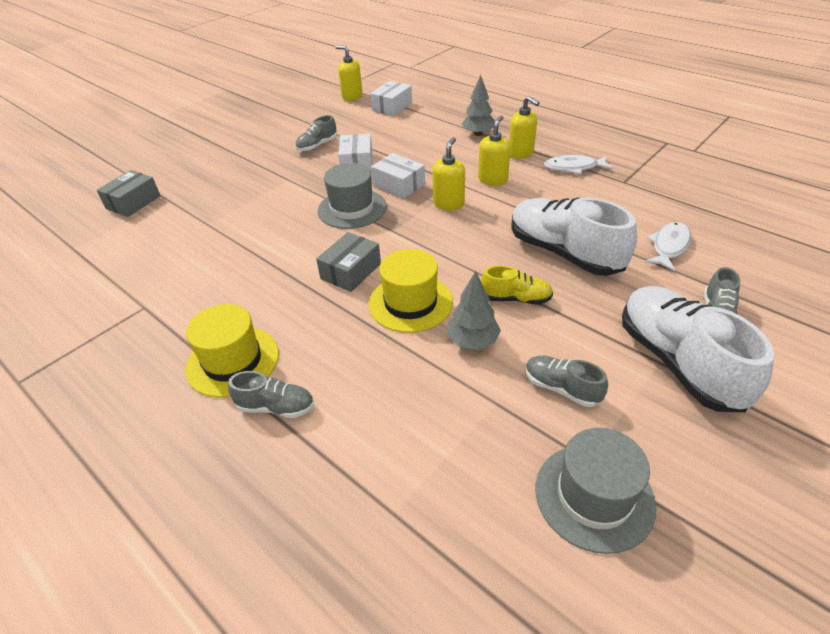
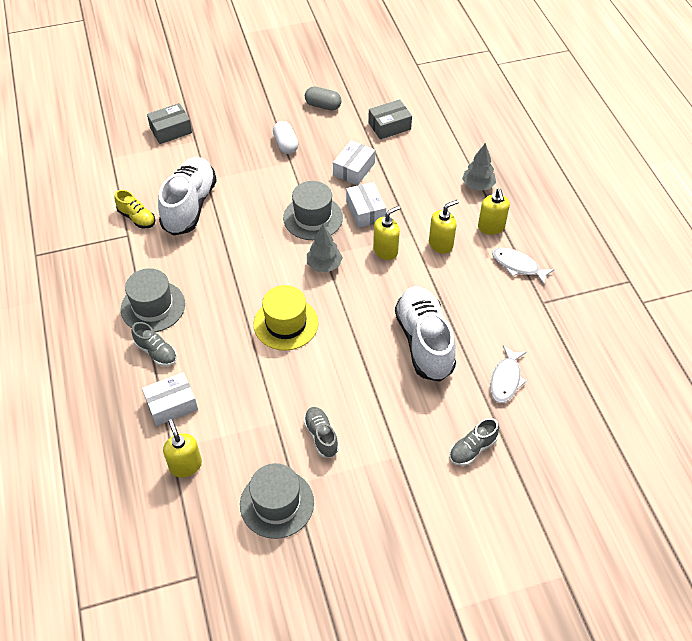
camera: 30 degrees right, 10 degrees up
(232, 361) = (153, 306): yellow hat -> grey hat
(272, 170) = (286, 144): none -> white capsule
(284, 134) = (323, 106): none -> grey capsule
(317, 146) = (338, 133): grey shoe -> none
(351, 271) = (269, 276): grey box -> grey box (389, 126)
(352, 96) = (412, 82): yellow soap dispenser -> yellow soap dispenser (185, 465)
(392, 106) = (436, 113): white box -> white box (171, 404)
(473, 341) = (299, 374): grey tree -> grey tree (324, 265)
(516, 299) = (354, 359): yellow shoe -> yellow shoe (137, 218)
(669, 246) = (506, 379): white fish -> white fish turned 135 degrees clockwise
(678, 362) = (409, 463): white shoe -> white shoe (190, 206)

